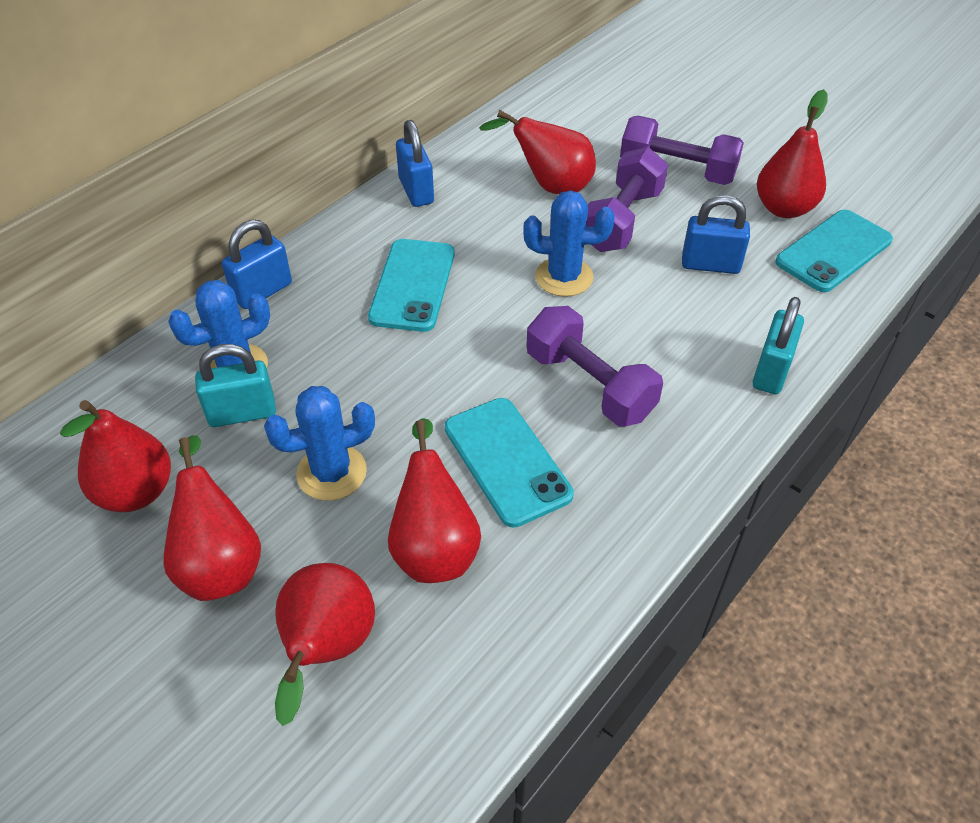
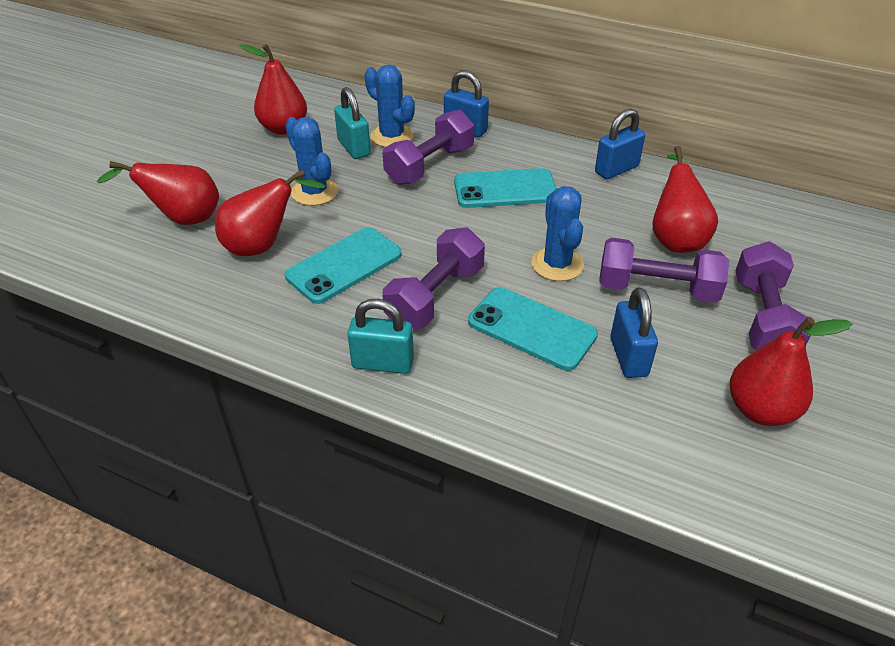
camera: 75 degrees right, 5 degrees down
(220, 562) = (239, 168): red pear -> none
(328, 341) = (430, 165): none -> purple dumbbell
(771, 371) = (498, 413): turquoise padlock -> turquoise padlock (382, 363)
(833, 251) = (712, 458): turquoise phone -> turquoise phone (531, 328)

